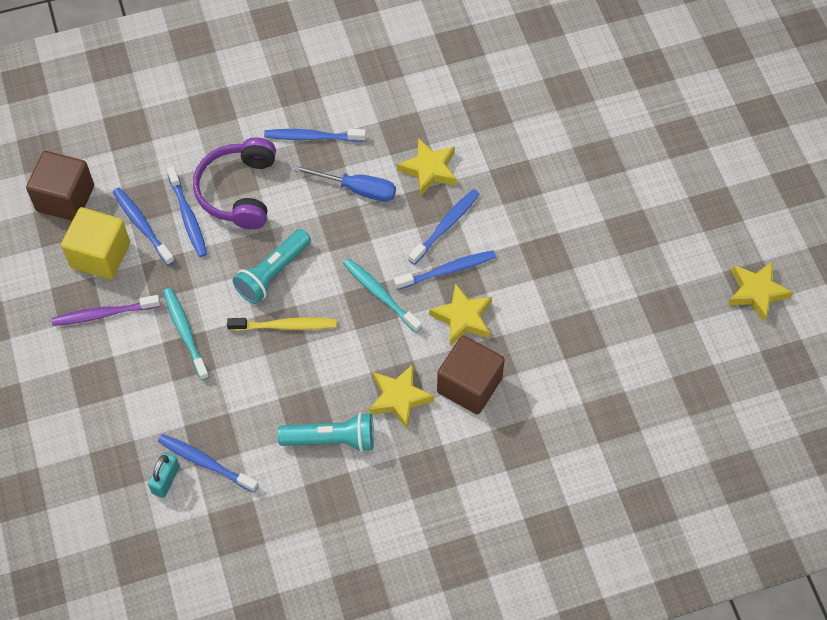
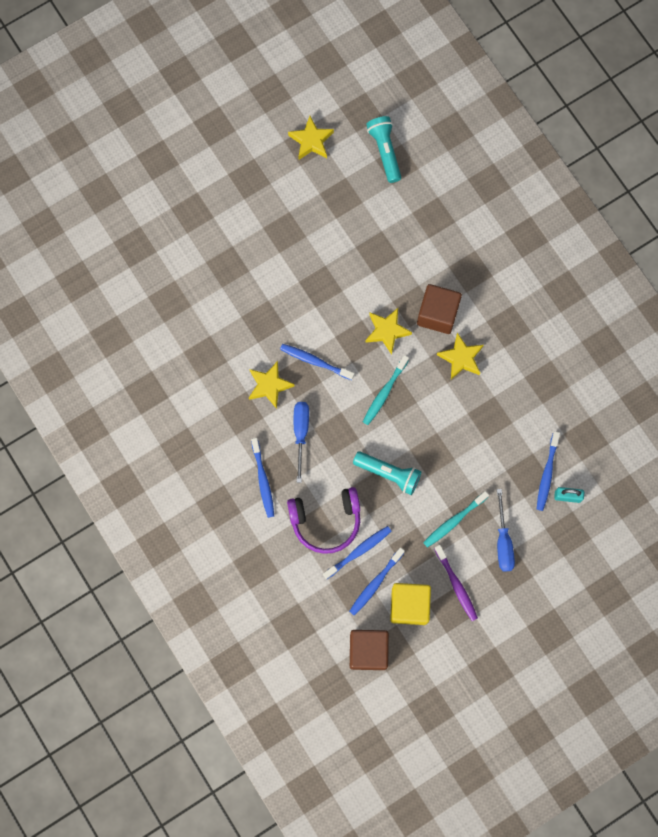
camera: 105 degrees left, 15 degrees up
(137, 383) = (503, 541): none -> blue screwdriver
(285, 326) = (428, 452): yellow toothbrush -> none
(331, 439) = (505, 395): turquoise flashlight -> turquoise flashlight (385, 151)
(447, 270) = (351, 351): blue toothbrush -> none

